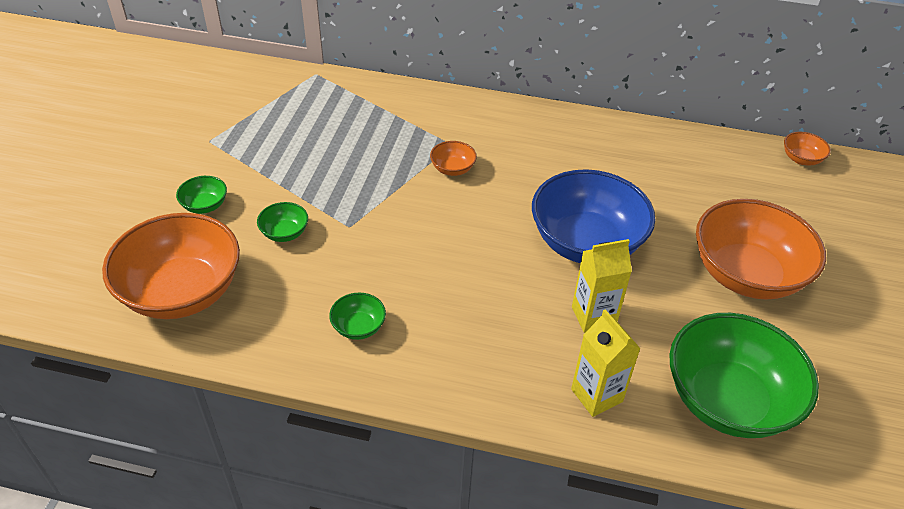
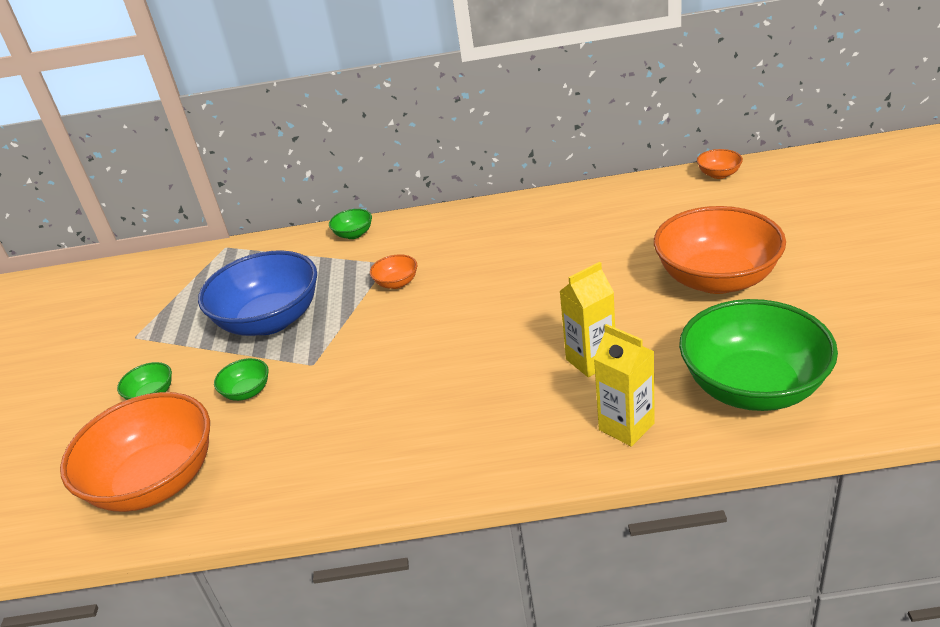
camera: 10 degrees left, 10 degrees down
(358, 327) = (359, 449): green bowl -> green bowl (353, 234)
(586, 243) = (554, 302): blue bowl -> blue bowl (270, 320)

